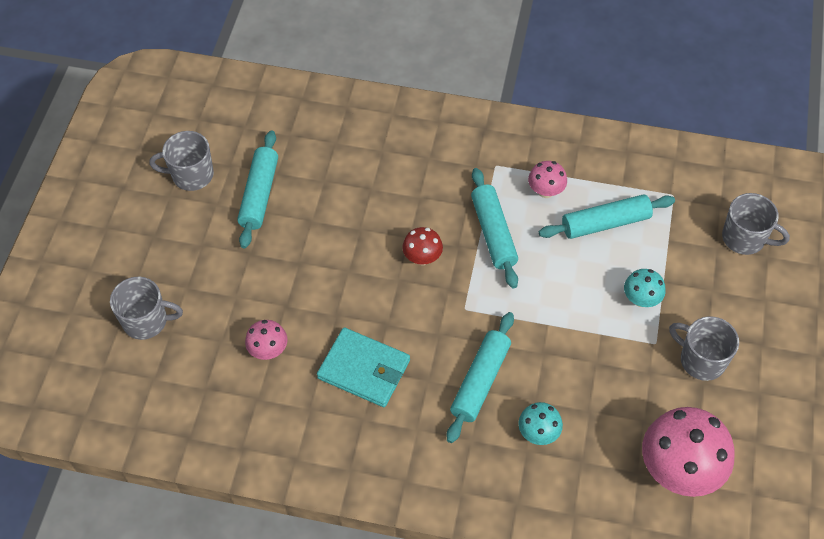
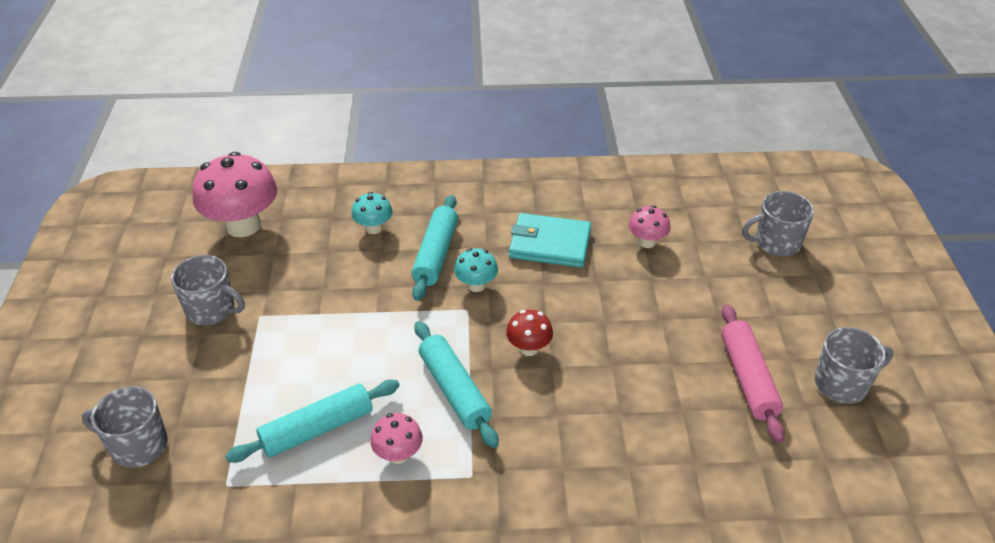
camera: 165 degrees right, 15 degrees down
(259, 194) = (748, 378): turquoise rolling pin -> pink rolling pin
(641, 299) = (274, 353): turquoise mushroom -> turquoise mushroom (476, 285)

